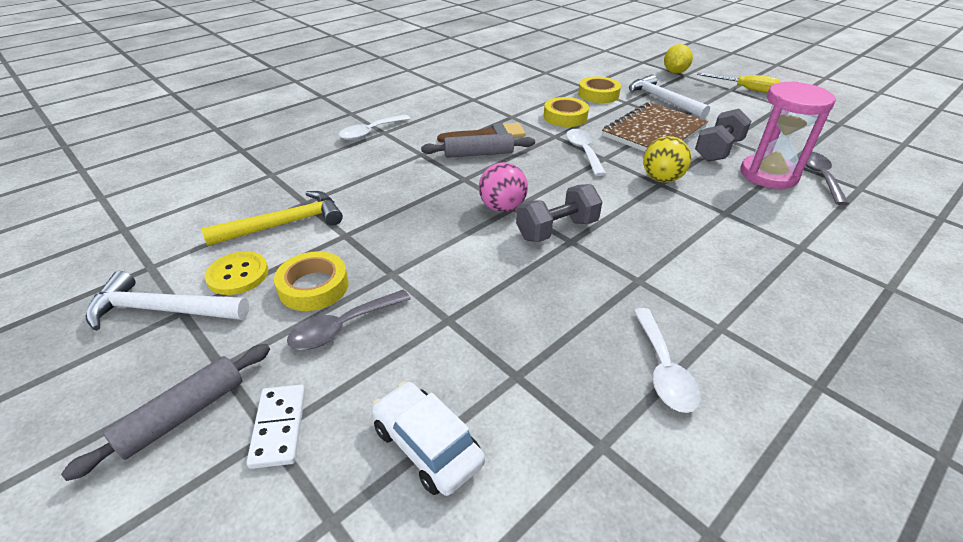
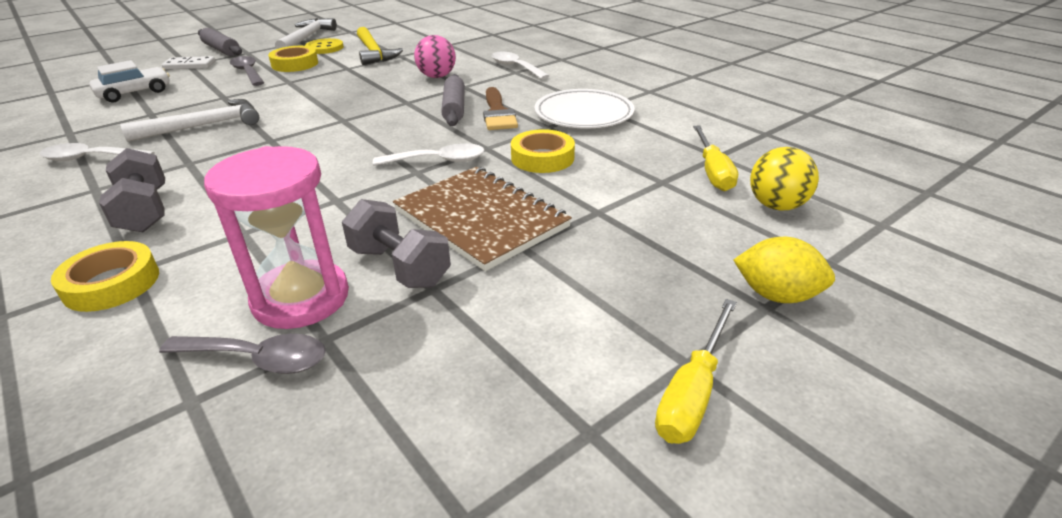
camera: 95 degrees right, 5 degrees down
(486, 104) = (583, 114): none -> white plate
(502, 208) = (345, 115): pink ball -> pink ball (437, 77)
(557, 230) = (292, 135): grey dumbbell -> grey dumbbell (144, 211)
(566, 74) = (712, 171): none -> yellow screwdriver
(598, 94) = (628, 190): yellow tape -> yellow tape (111, 283)
(661, 179) = (345, 202): yellow ball -> yellow ball (776, 206)
(662, 100) = (610, 249): white hammer -> white hammer (204, 126)

